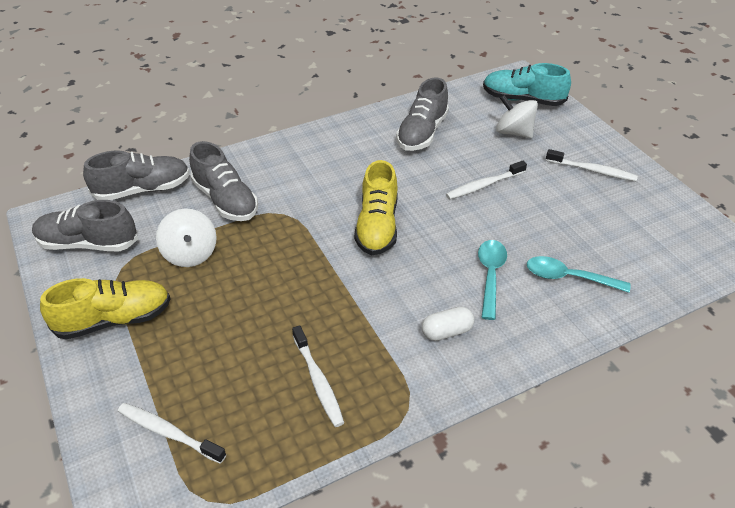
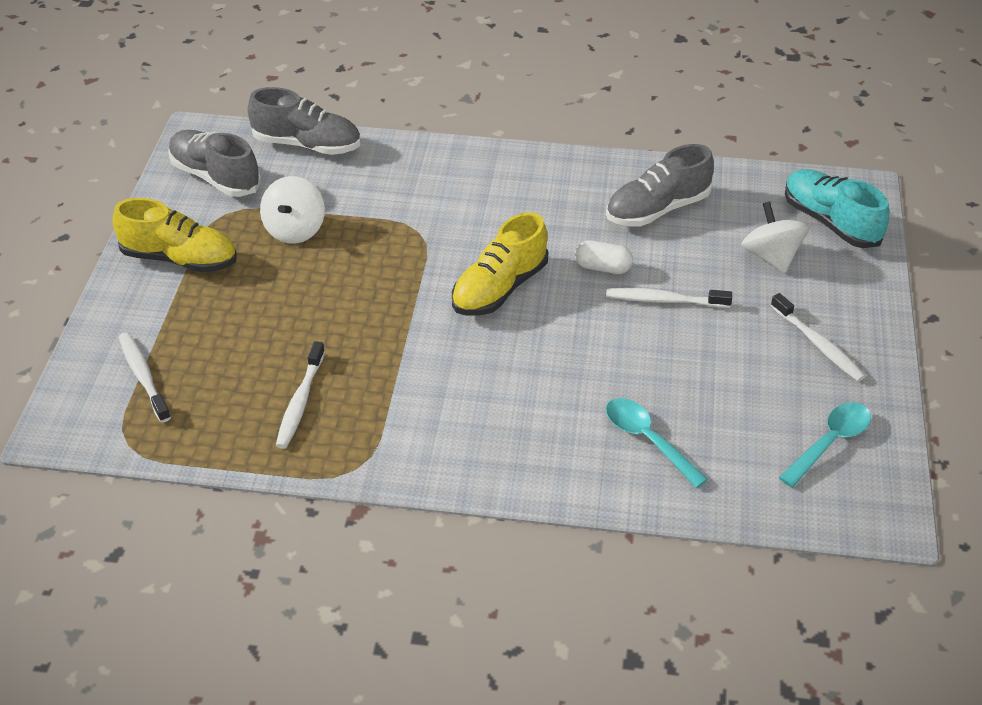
camera: 35 degrees right, 0 degrees up
(226, 200) = (375, 191): grey shoe -> none
(447, 332) = (461, 423): white capsule -> white capsule (603, 267)
(490, 275) = (564, 395): turquoise spoon -> turquoise spoon (830, 442)

